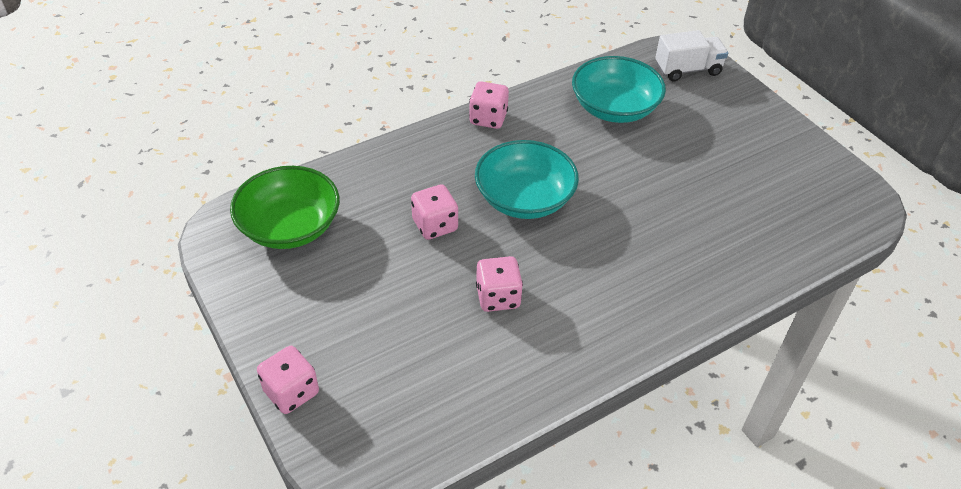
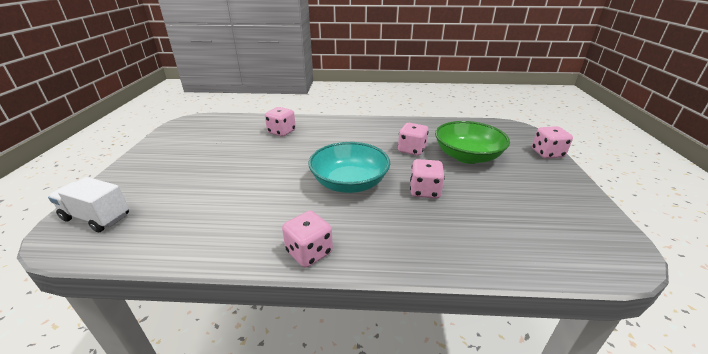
camera: 145 degrees left, 15 degrees down
(290, 227) = (548, 232): green bowl -> green bowl (467, 156)
(614, 108) = (203, 213): turquoise bowl -> none
(713, 247) = (281, 132): none -> pink dice

